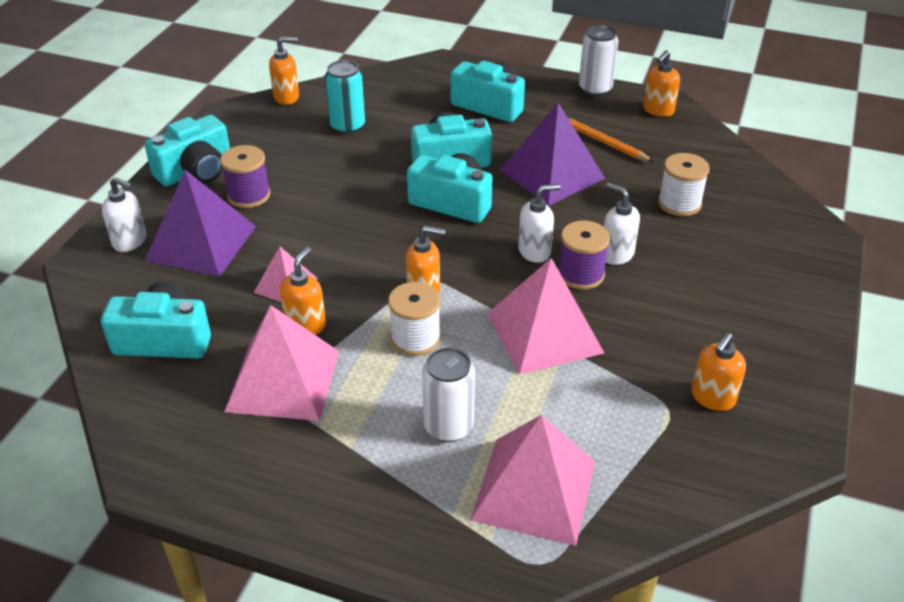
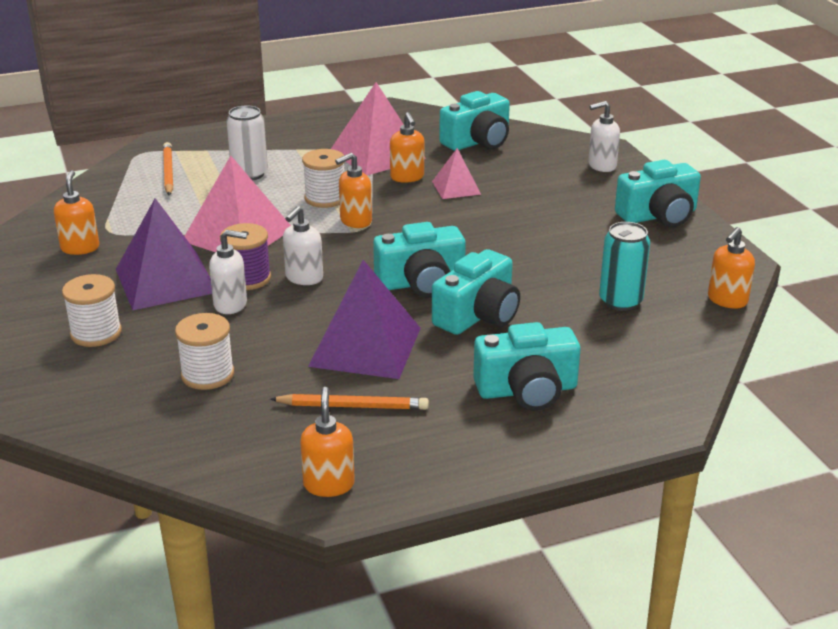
camera: 140 degrees right, 10 degrees down
(196, 171) = (658, 216): turquoise camera -> turquoise camera turned 120 degrees counterclockwise
(201, 243) = (555, 183): purple pyramid -> purple pyramid (165, 280)
(249, 195) = (586, 219): purple spool -> none
(534, 490) = (168, 172): pink pyramid -> orange pencil
(595, 89) = (440, 478): white can -> none
(745, 279) = (96, 333): none -> white spool

